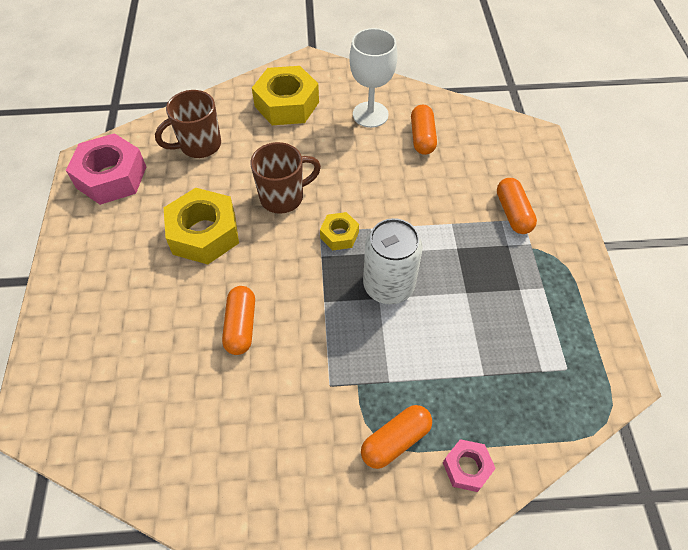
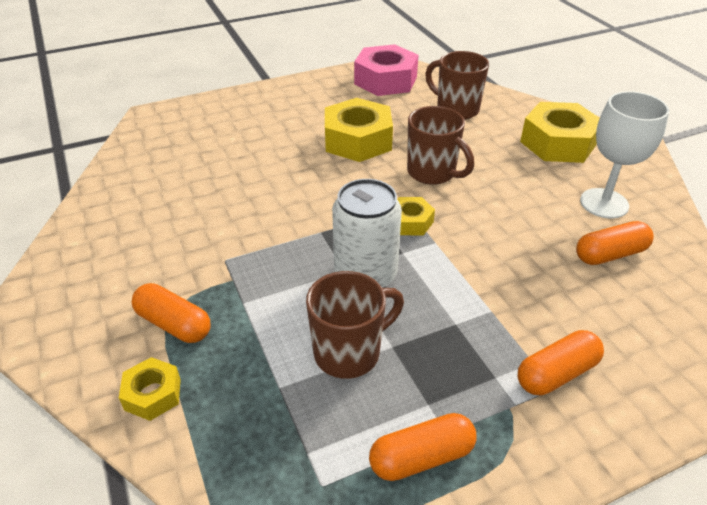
camera: 70 degrees right, 15 degrees down
(241, 326) = (269, 188): orange capsule -> orange capsule (421, 457)
(463, 321) = (349, 352): none -> brown mug
(467, 467) = (153, 394): pink nut -> yellow nut

